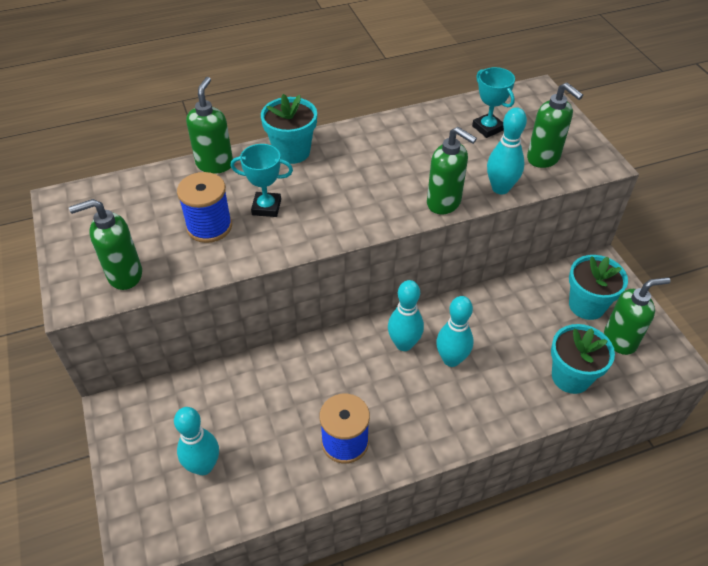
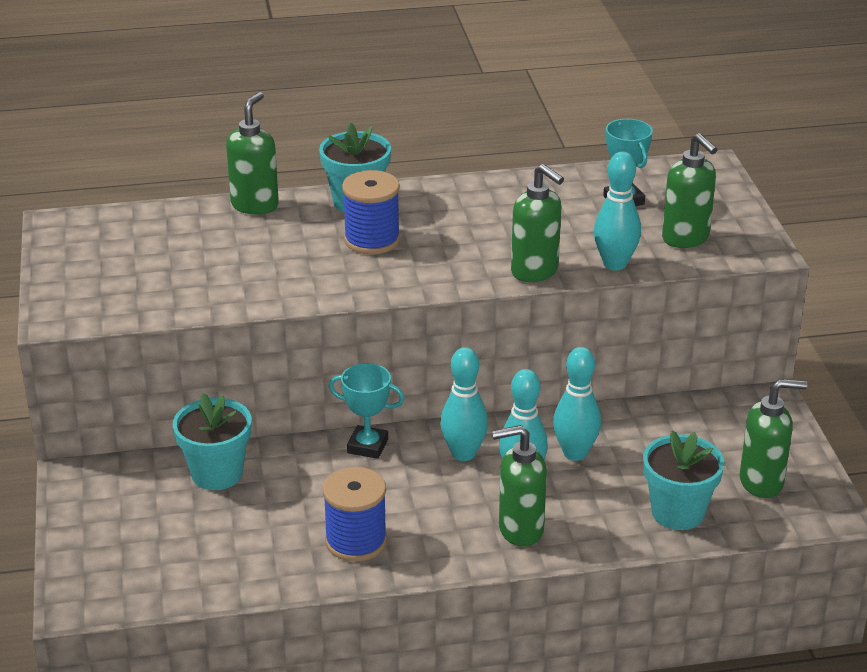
camera: 10 degrees right, 15 degrees down
(124, 275) = (119, 302): green soap dispenser -> green soap dispenser (520, 530)
(203, 466) = (172, 542): turquoise bowling pin -> turquoise bowling pin (575, 453)
(209, 226) = (232, 266): blue spool -> blue spool (372, 240)
(266, 207) = (308, 254): turquoise trophy -> turquoise trophy (367, 446)
(586, 305) = (729, 441): turquoise flower pot -> turquoise flower pot (217, 473)

